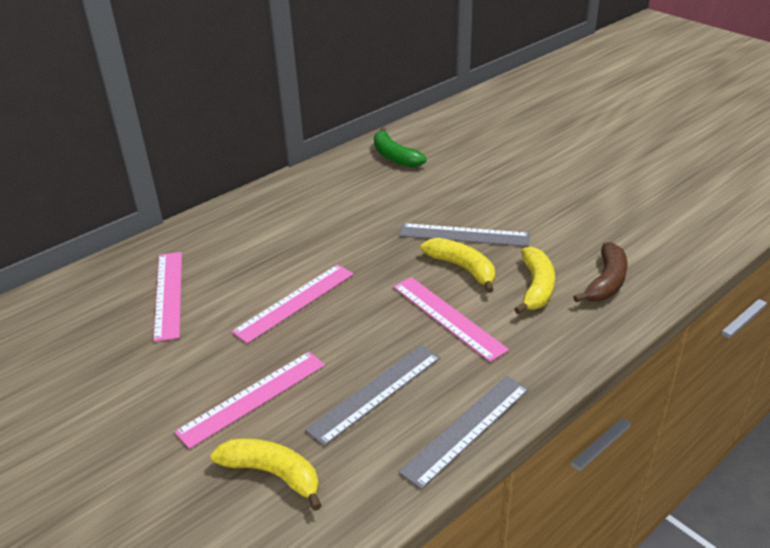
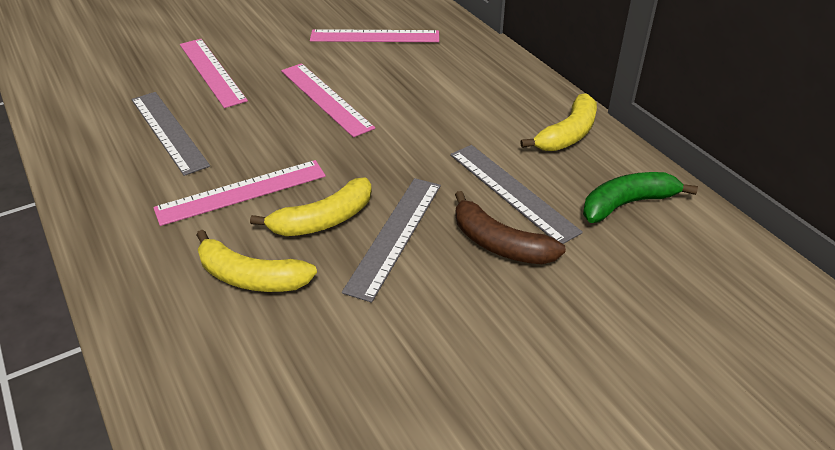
camera: 100 degrees right, 5 degrees up
(273, 474) = (125, 77): yellow banana -> yellow banana (568, 134)
(466, 429) = (83, 176): grey ruler -> grey ruler (512, 192)
(606, 282) = (221, 354): brown banana -> brown banana (499, 244)

